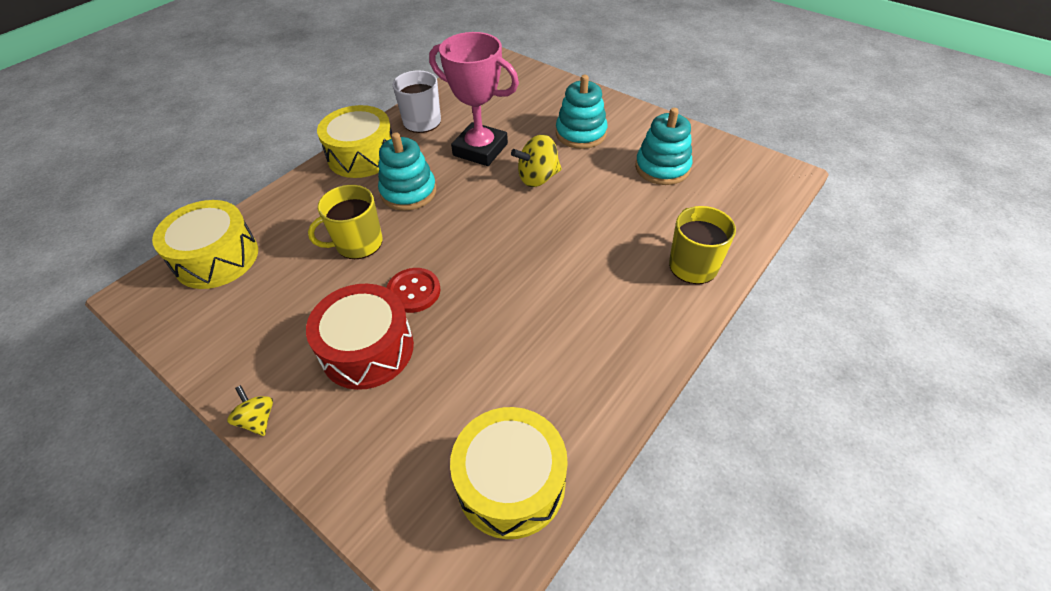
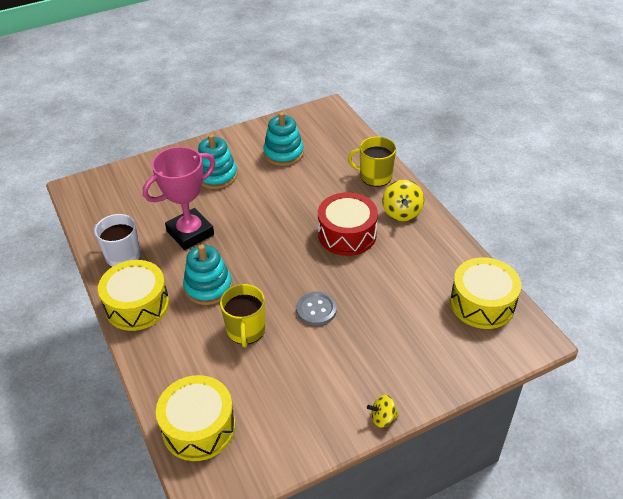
camera: 65 degrees left, 5 degrees down
(367, 349) = (354, 346): red drum -> red drum (347, 234)
(413, 291) = (316, 309): red button -> grey button
(538, 178) = (248, 213): yellow spinning top -> yellow spinning top (402, 212)

